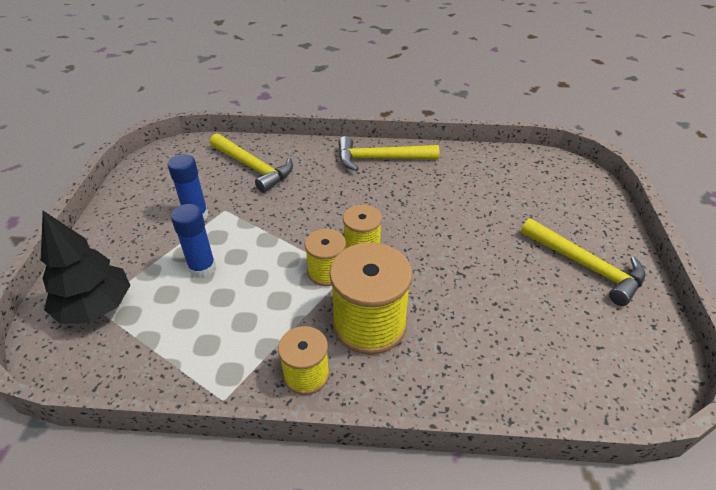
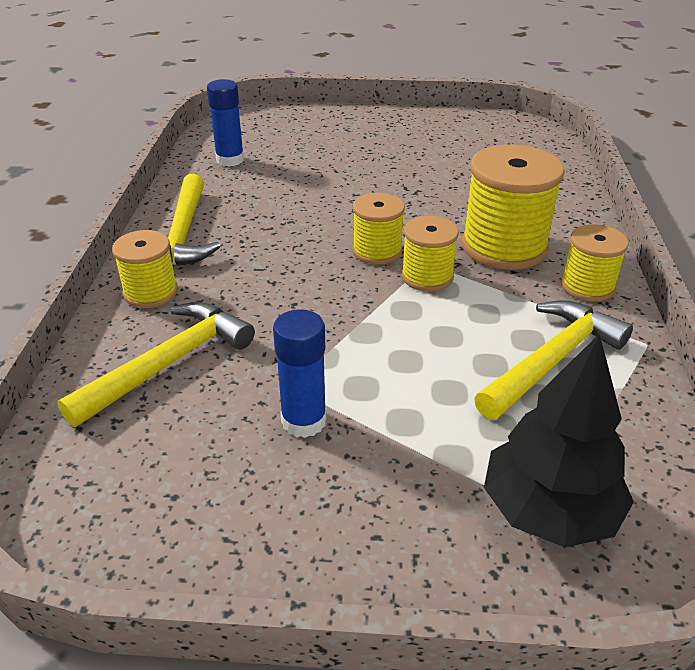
camera: 90 degrees left, 5 degrees down
(202, 268) = (435, 393): blue glue stick -> blue glue stick (230, 160)
(318, 155) = (150, 292): none -> yellow spool
(585, 266) = (397, 132): yellow hammer -> yellow hammer (551, 361)

